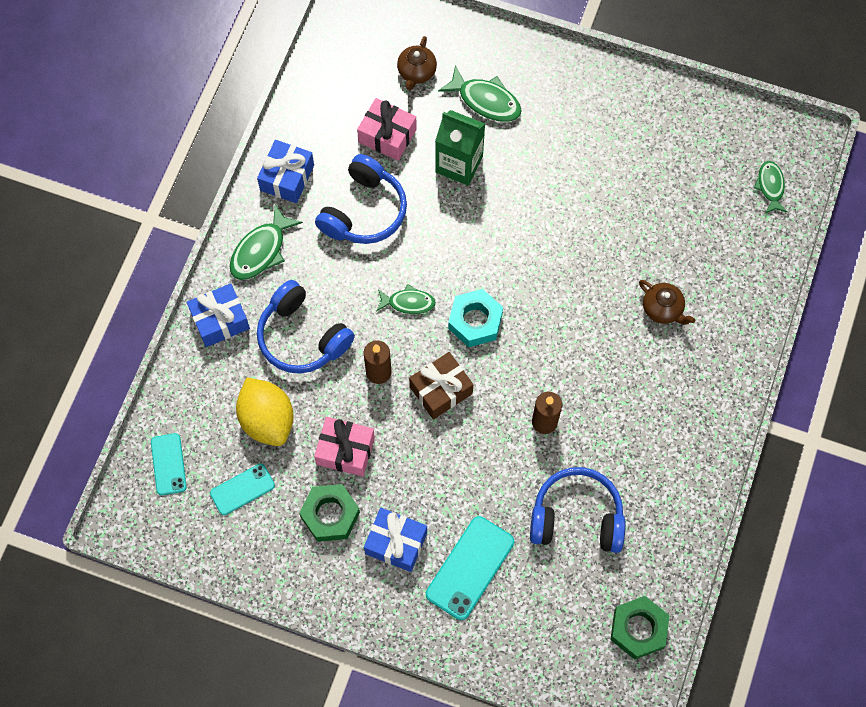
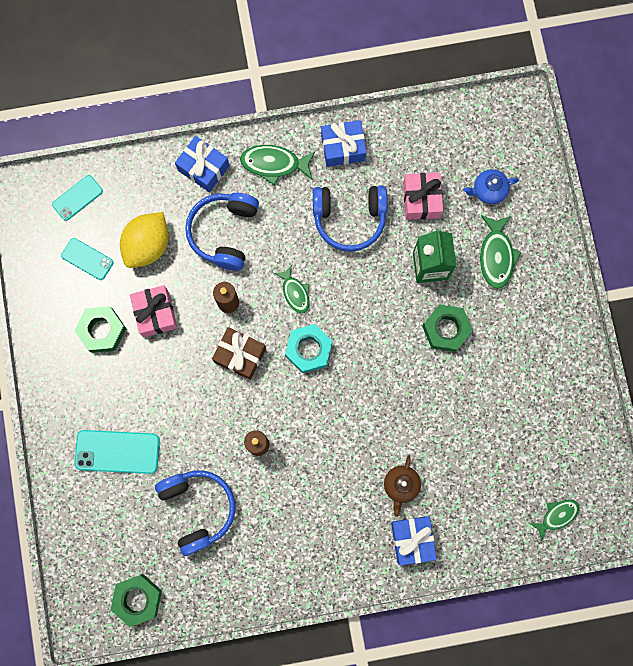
camera: 60 degrees right, 10 degrees up
(396, 543) = (107, 389): blue gift -> blue gift (412, 540)
(416, 72) = (488, 190): brown teapot -> blue teapot
(531, 184) = (446, 329): none -> green nut

